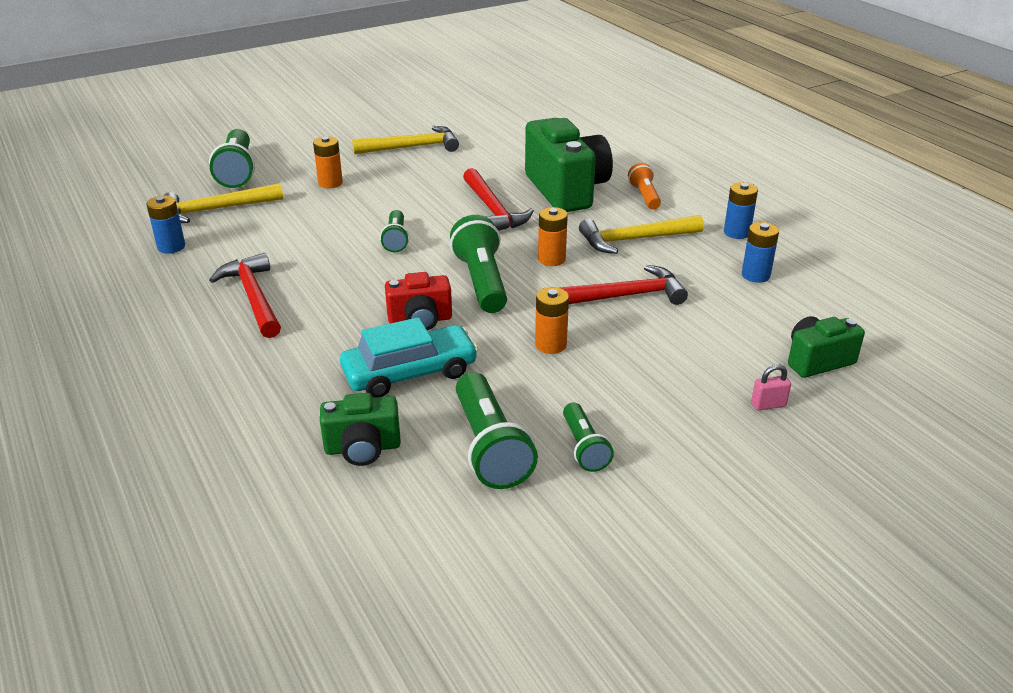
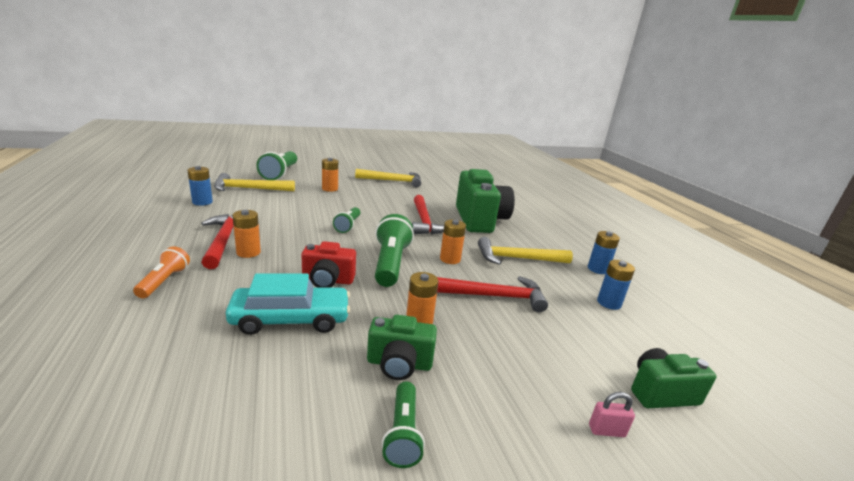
camera: 10 degrees right, 10 degrees down
(298, 306) = (248, 252): none -> orange battery
(362, 448) = (198, 379): green camera -> green camera (399, 364)
(490, 447) = (312, 408): green flashlight -> none
(644, 196) = (533, 233): orange flashlight -> orange flashlight (164, 281)

